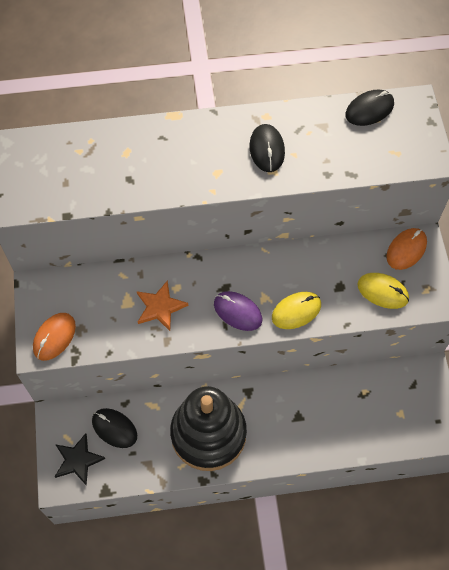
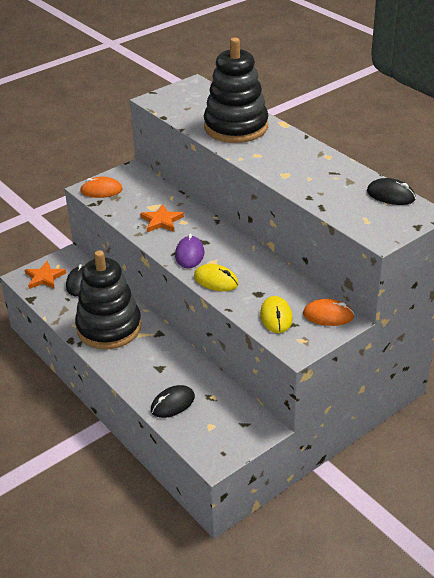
camera: 60 degrees right, 25 degrees down
(78, 460) = (44, 277): black star -> orange star
(146, 160) = (236, 127): none -> black stacking toy
(267, 149) = (299, 166): black mouse -> black mouse (172, 403)

